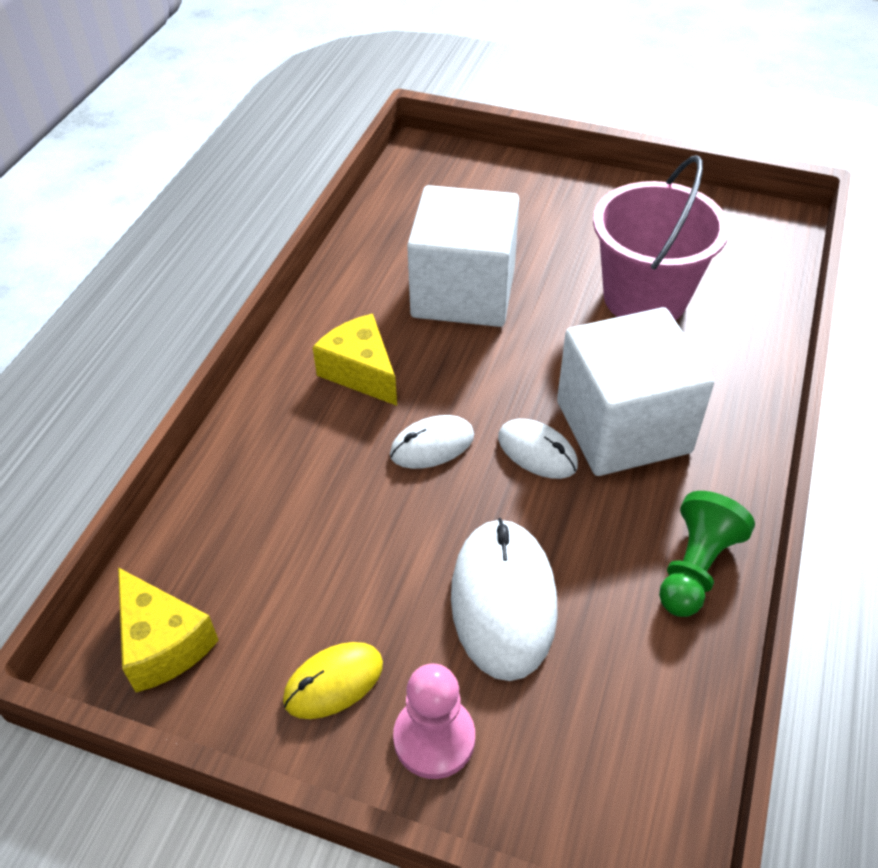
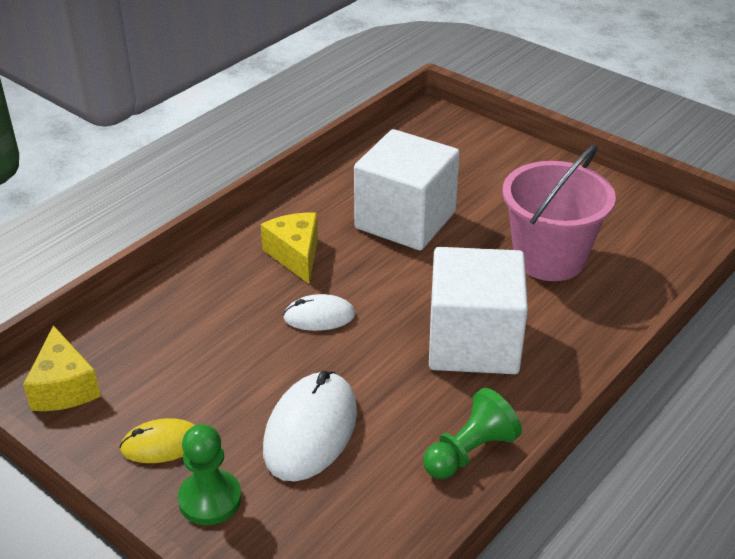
camera: 20 degrees right, 10 degrees down
(434, 738) = (210, 499): pink pawn -> green pawn
(537, 451) = (396, 341): white mouse -> none

